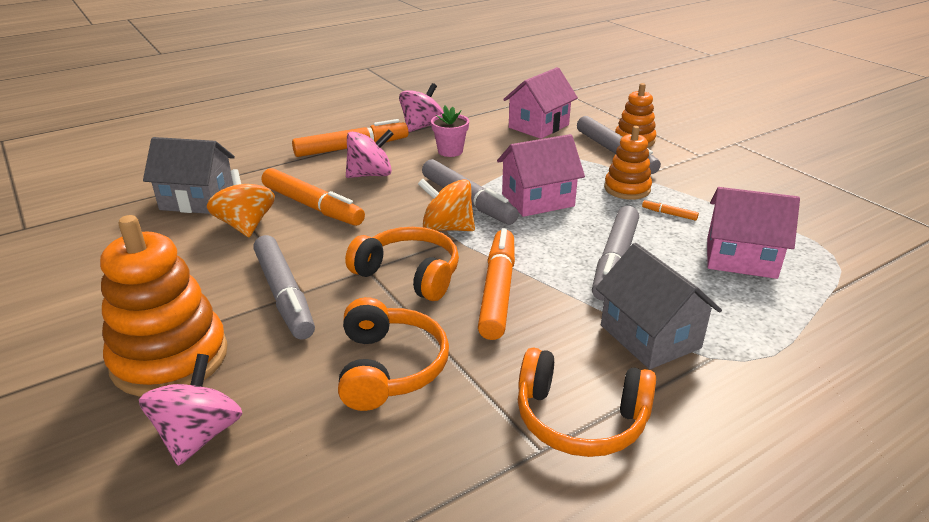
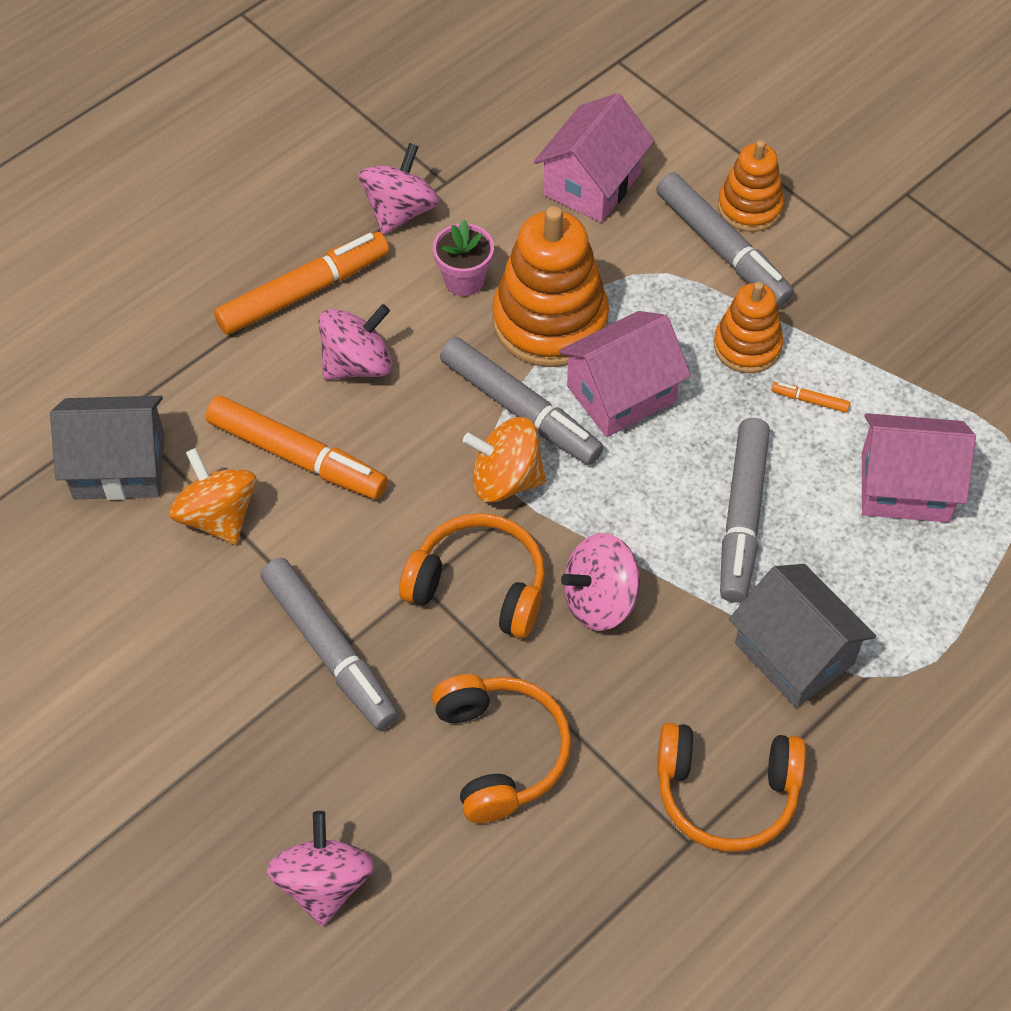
camera: 10 degrees left, 25 degrees up
(170, 358) = (236, 780): orange stacking toy -> orange stacking toy (550, 321)
(497, 291) = (600, 600): orange marker -> pink spinning top

